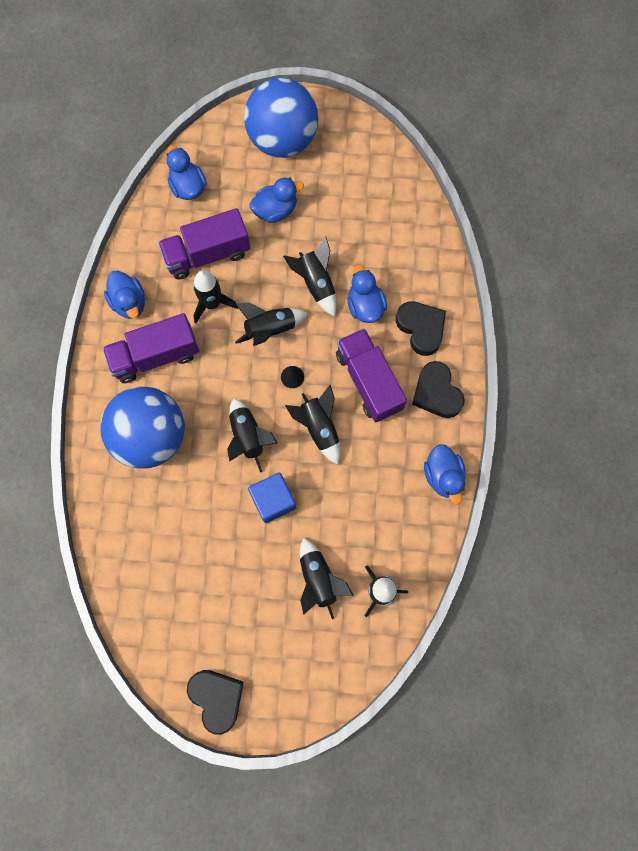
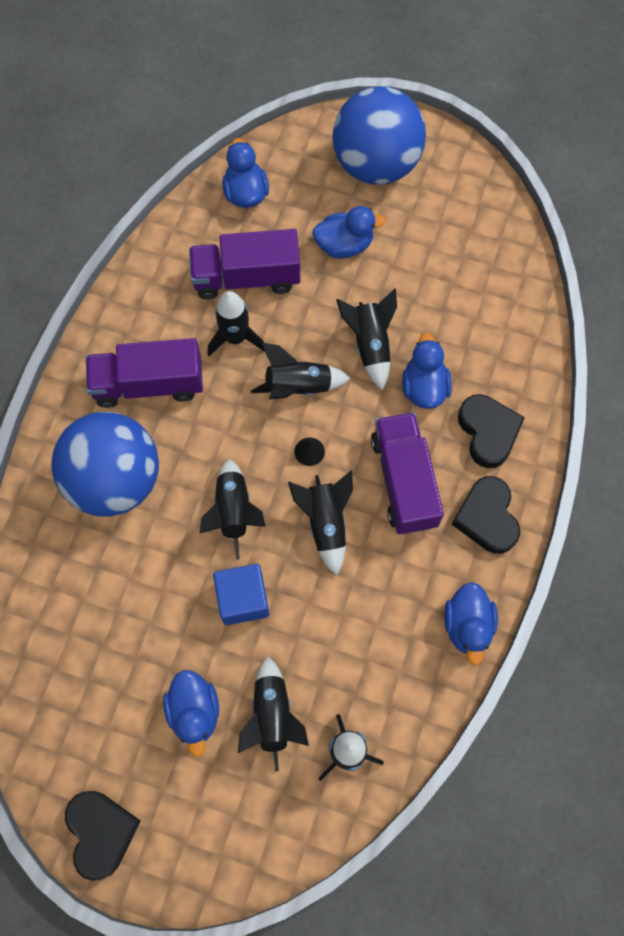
camera: 15 degrees right, 5 degrees down
(129, 302) = (136, 312): blue duck -> blue duck (194, 712)

